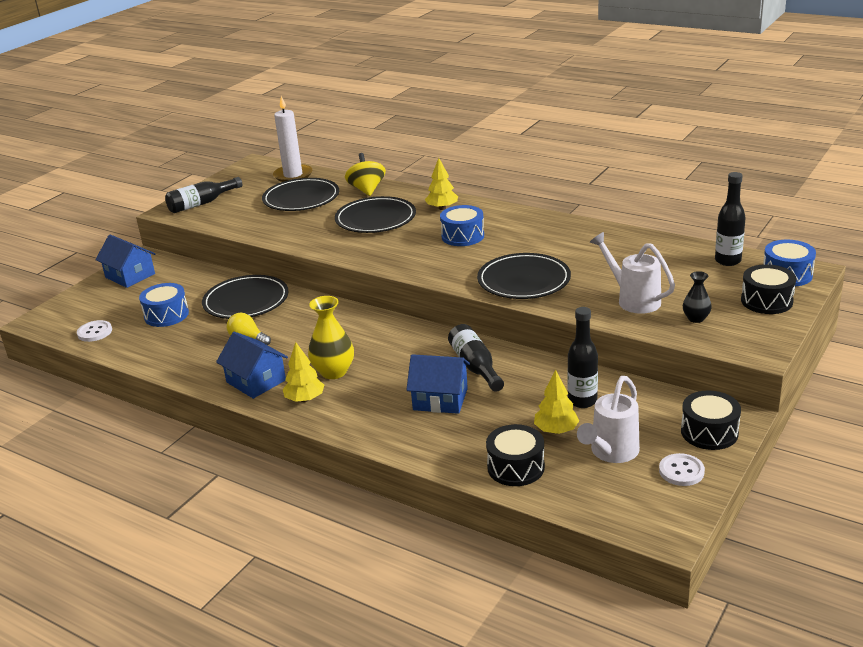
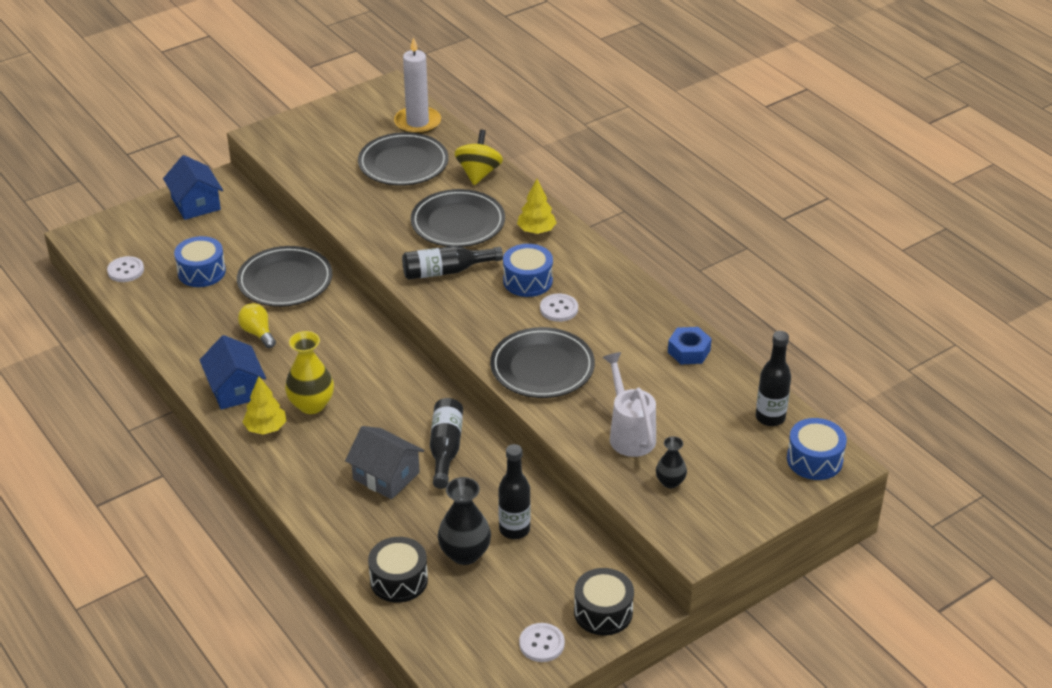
camera: 20 degrees right, 10 degrees up
(202, 203) = (300, 135): black bottle -> black bottle (446, 271)
(440, 399) = (386, 476): blue house -> grey house
(503, 245) = (559, 309): none -> white button
(556, 430) = (465, 553): yellow tree -> black vase
(611, 453) = (494, 598): white watering can -> none
(627, 242) = (689, 351): none -> blue nut
(766, 301) = (760, 487): black drum -> none

